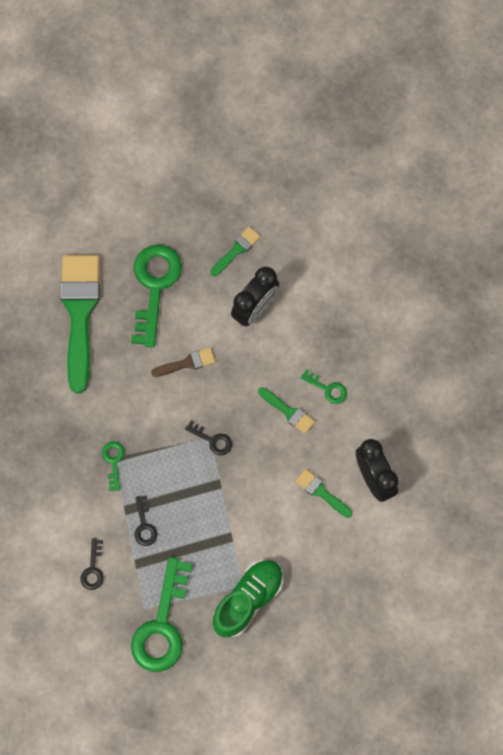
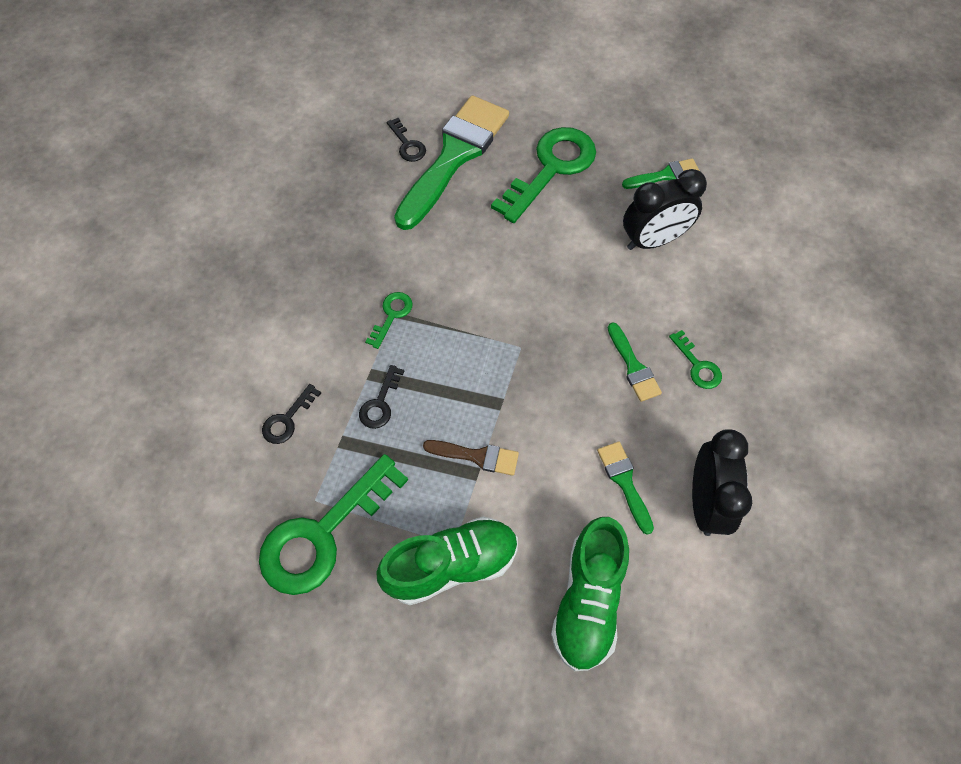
camera: 30 degrees right, 10 degrees down
(187, 363) = (541, 257): brown brush -> brown brush (477, 456)
(212, 440) = (521, 351): black key -> black key (407, 145)
(336, 575) = (588, 601): none -> green shoe

